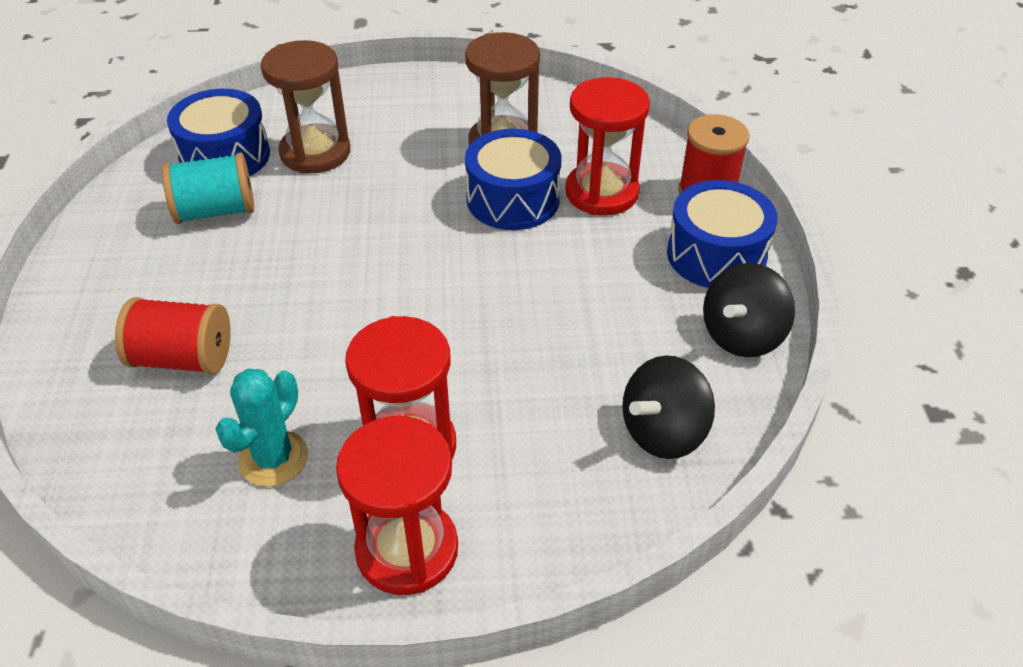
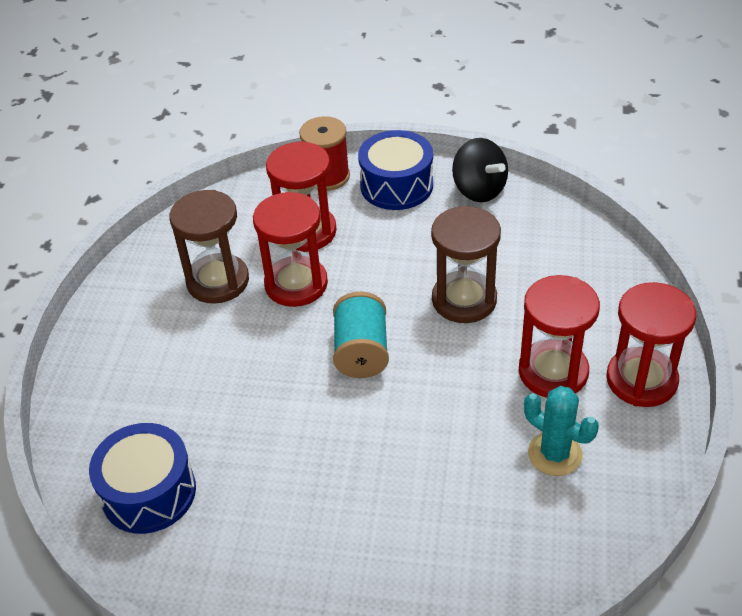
camera: 75 degrees left, 0 degrees up
(182, 358) = (436, 519): red spool -> none
(216, 211) = (238, 498): turquoise spool -> turquoise spool (361, 352)
(315, 152) = (174, 416): brown hourglass -> brown hourglass (464, 300)
(513, 199) = (296, 284): blue drum -> red hourglass
(663, 432) = (557, 242): black spinning top -> none

